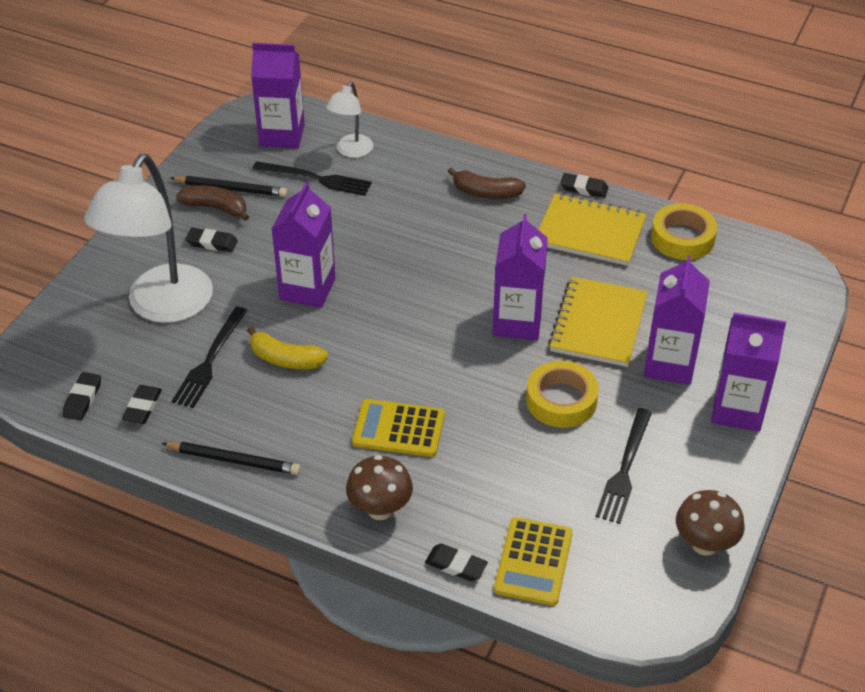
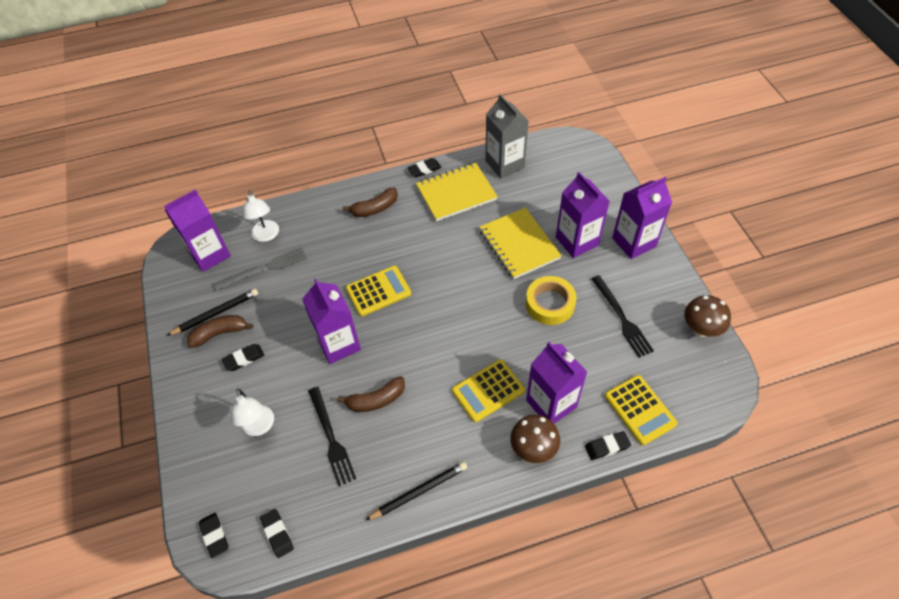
camera: 40 degrees left, 10 degrees up
(142, 407) = (324, 505): black eraser -> black eraser (214, 535)
(162, 307) = (259, 427): white lamp -> white lamp, size x0.49
(285, 359) = (376, 400): yellow banana -> brown banana
(316, 179) = (264, 268): black fork -> grey fork
(399, 269) = (378, 291): none -> yellow calculator
(517, 322) = (477, 275): purple carton -> purple carton (551, 404)
(682, 238) = (505, 164): yellow tape -> grey carton

